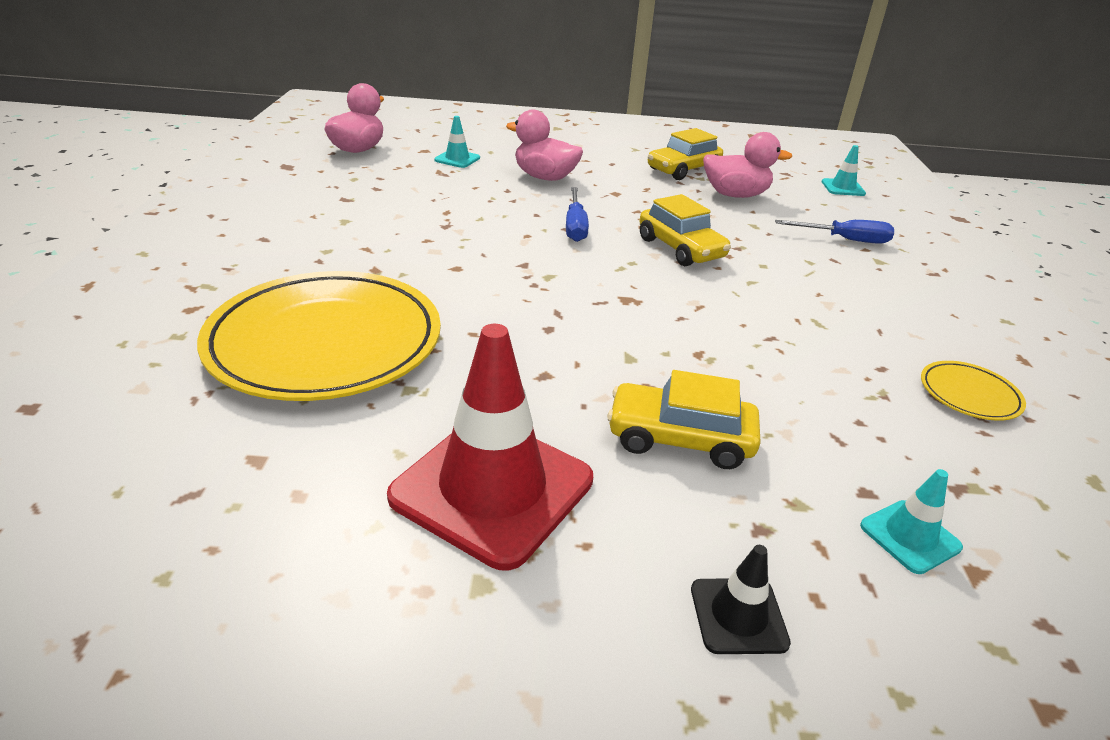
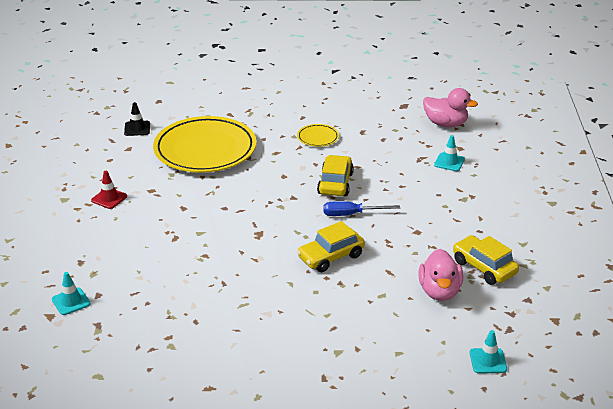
camera: 90 degrees right, 0 degrees up
(492, 488) = (109, 198): red traffic cone -> red traffic cone, size x0.45
(545, 177) = (432, 200): pink duck -> none
(680, 438) = (136, 245): yellow car -> yellow car (335, 183)
(738, 616) = (41, 252): black traffic cone -> black traffic cone (137, 128)
(845, 240) = (370, 340): blue screwdriver -> none
(969, 394) = (170, 350): yellow plate -> yellow plate (318, 137)

